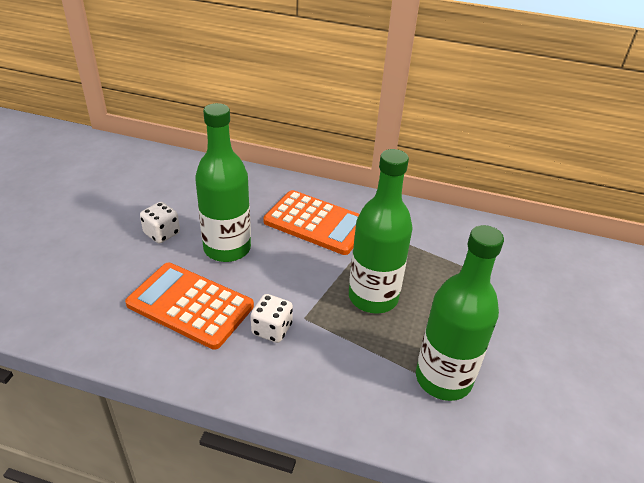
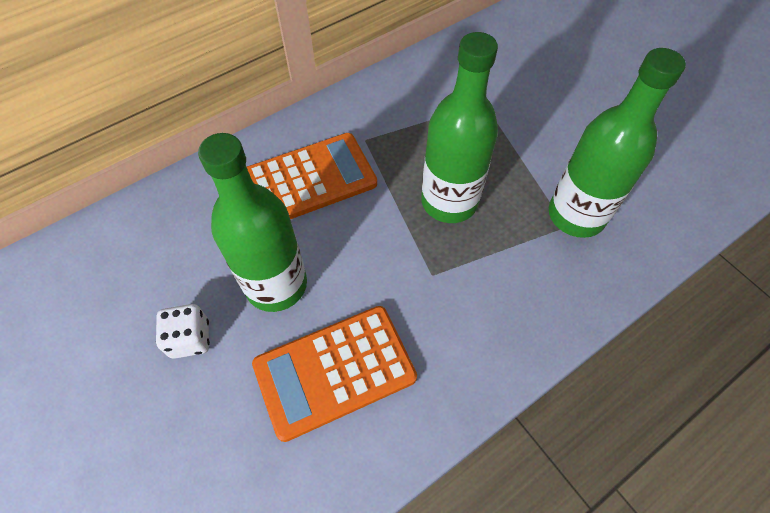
camera: 50 degrees left, 20 degrees up
(272, 329) = (427, 312): white dice -> none

